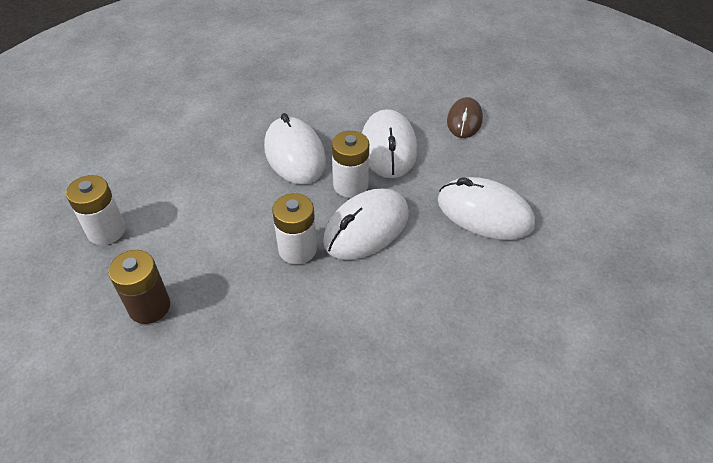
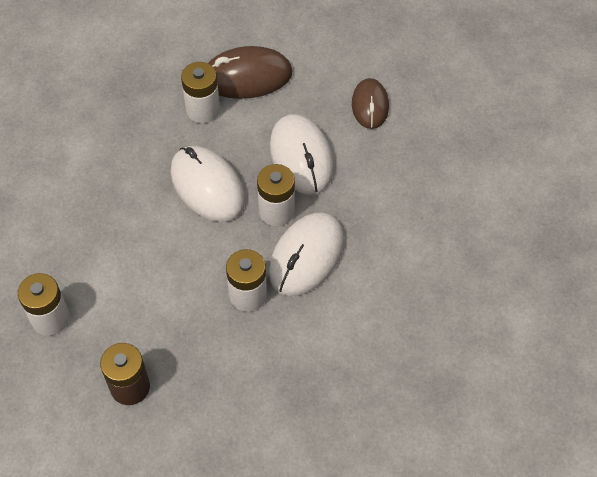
camera: 15 degrees left, 10 degrees up
(313, 99) = (203, 110): none -> white battery
(360, 82) = (247, 77): none -> brown mouse
(484, 213) = (414, 214): white mouse -> none

